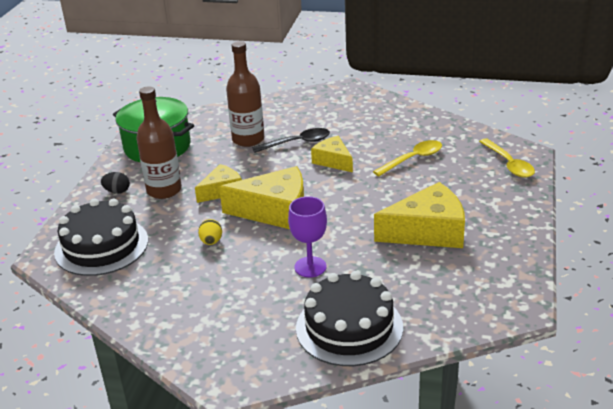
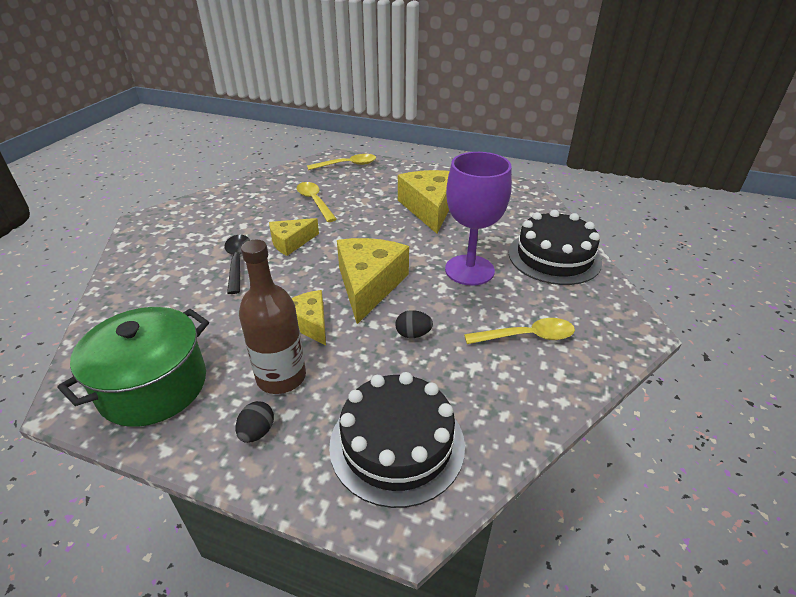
camera: 85 degrees left, 5 degrees up
(211, 242) = (413, 334): yellow egg -> black egg
(211, 305) = (526, 336): none -> yellow spoon
(248, 139) = (201, 297): brown bottle -> none
(310, 267) = (469, 270): purple goblet -> purple goblet, size x1.60

